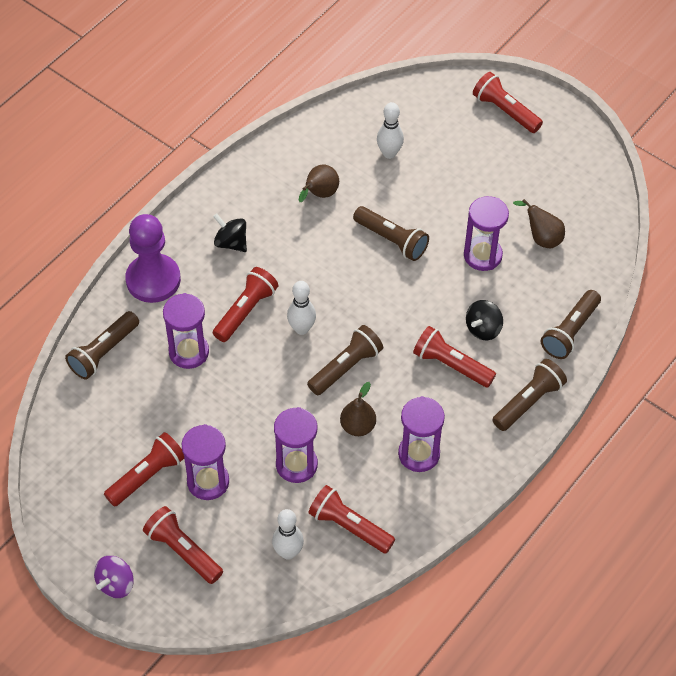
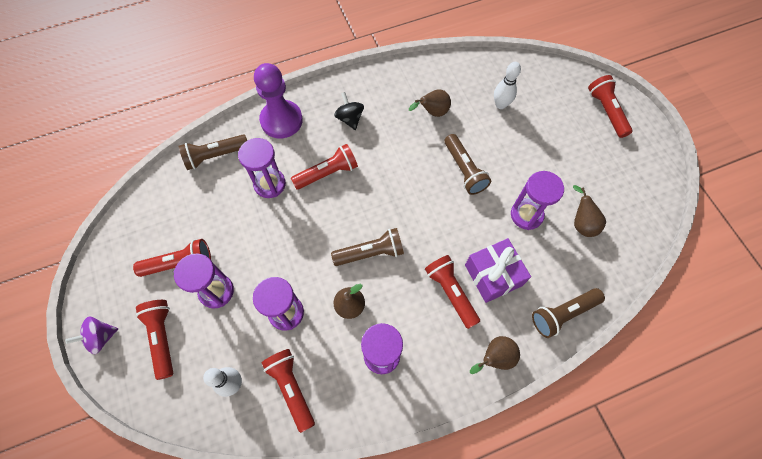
camera: 30 degrees right, 10 degrees up
(301, 329) = (358, 206): white bowling pin -> none
(483, 329) = (493, 275): black spinning top -> purple gift
(528, 402) = (495, 357): brown flashlight -> brown pear

